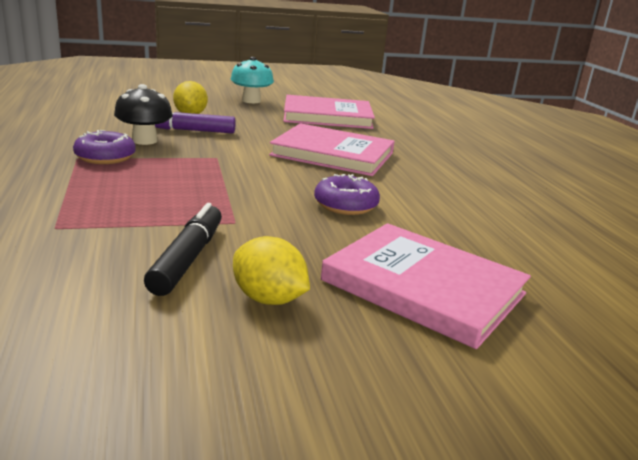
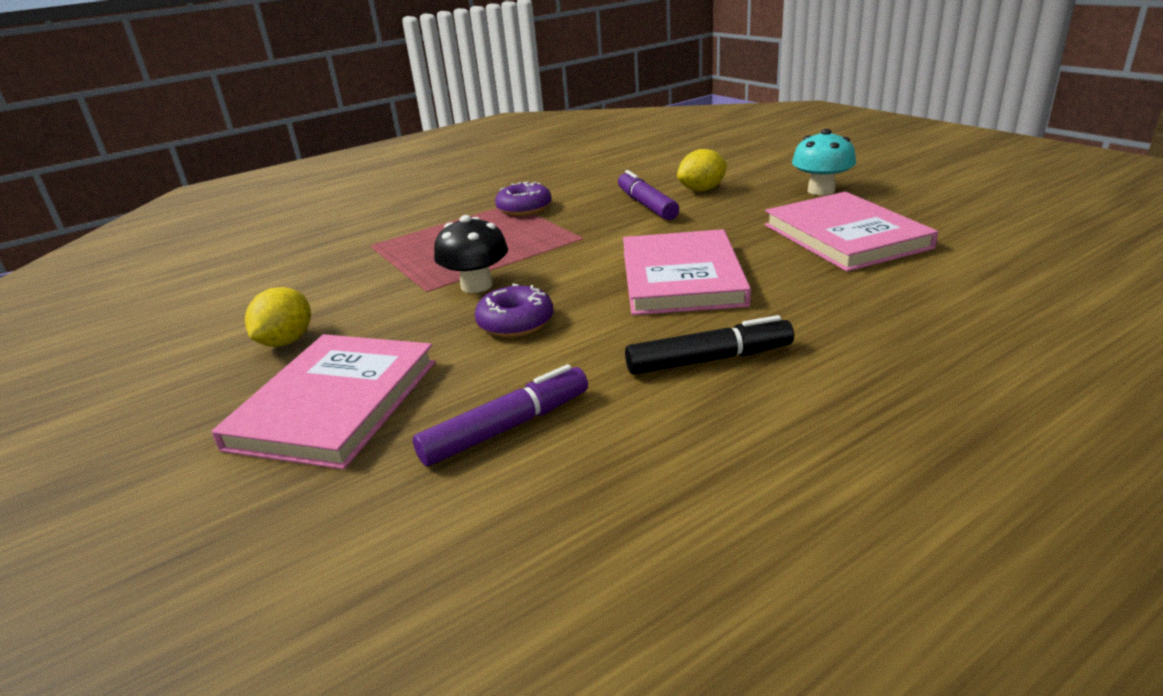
camera: 75 degrees right, 5 degrees up
(144, 140) = (587, 204): black mushroom -> black mushroom (476, 285)
(187, 258) = (342, 296): black marker -> black marker (709, 360)
(494, 235) = (506, 427): none -> purple marker

